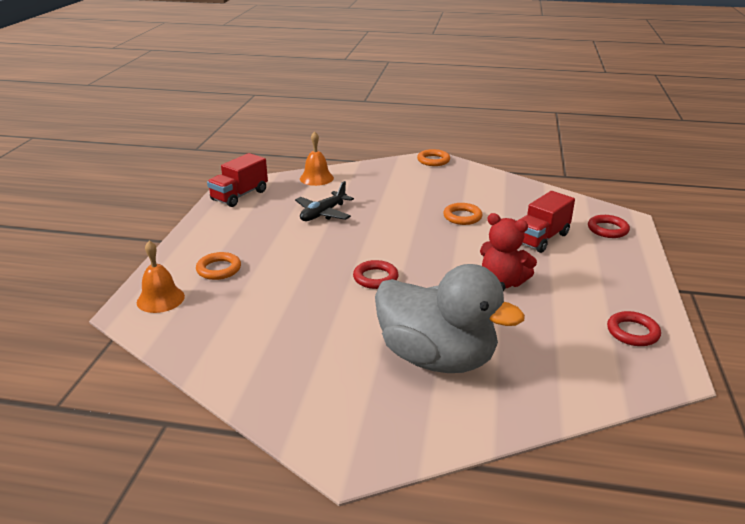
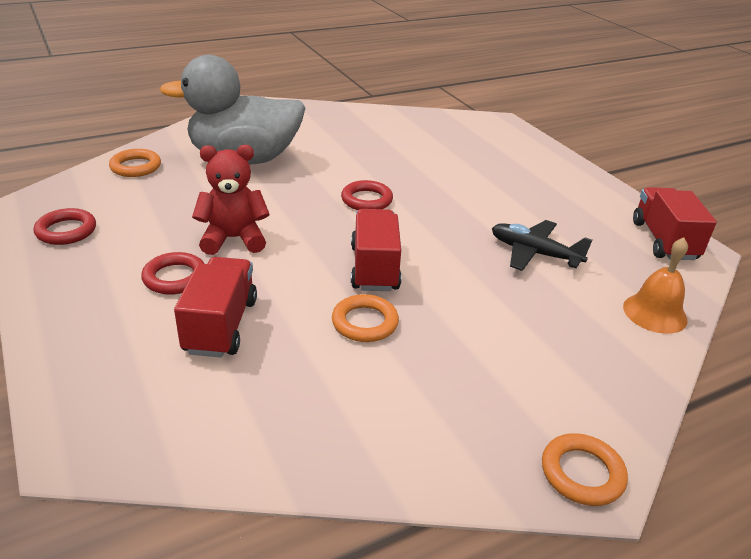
camera: 140 degrees right, 5 degrees up
(160, 299) = (498, 133): orange bell -> none
(219, 269) = (506, 163): orange ring -> orange ring (136, 167)
(323, 213) = (534, 253): black plane -> black plane turned 60 degrees counterclockwise
(427, 236) = (374, 268): none -> red truck
(607, 229) = (114, 394): red ring -> red ring (175, 278)

